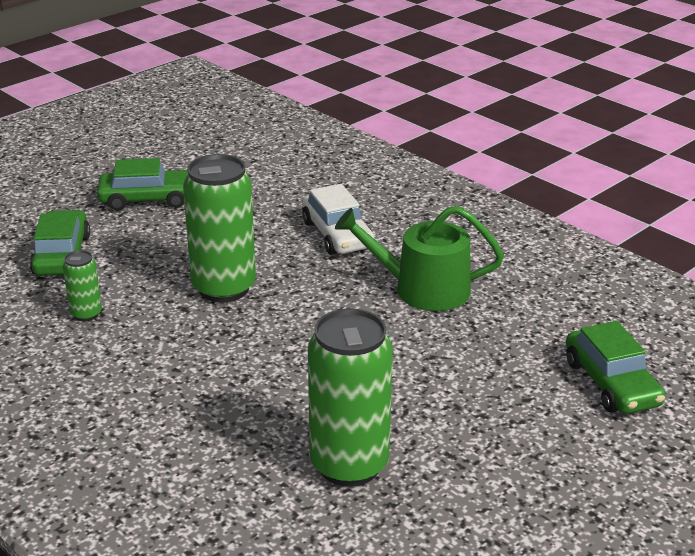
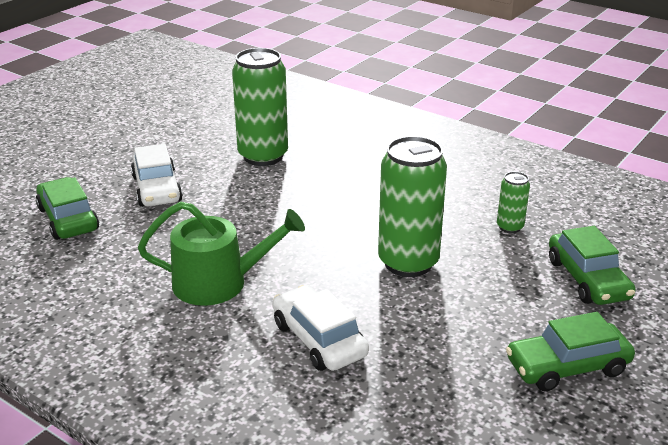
camera: 170 degrees right, 0 degrees up
(506, 418) = (157, 189): none -> white car

